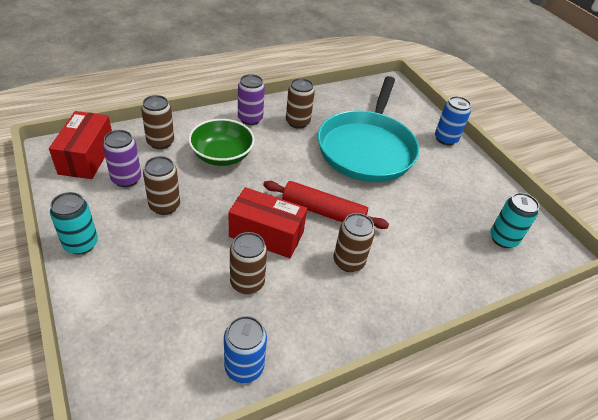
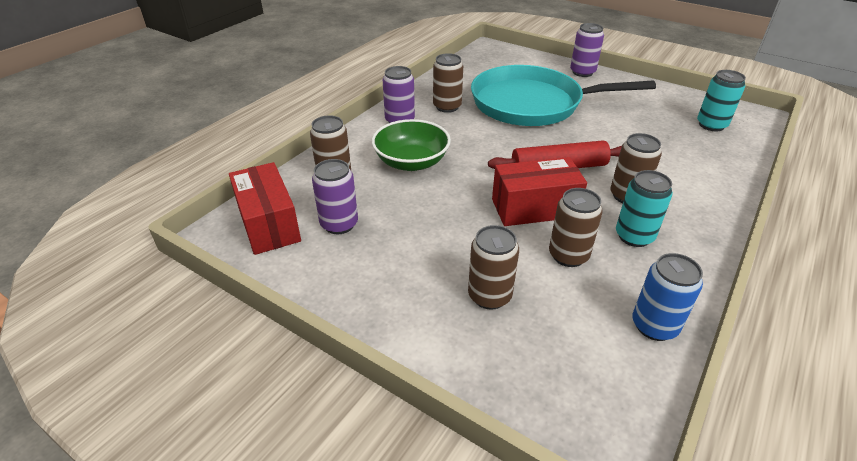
camera: 25 degrees left, 5 degrees down
(81, 244) = (364, 307): turquoise can -> turquoise can (634, 236)
(164, 206) = (409, 229): brown can -> brown can (489, 296)
(367, 148) = (531, 104): turquoise pan -> turquoise pan turned 105 degrees clockwise
(445, 139) = (582, 72): blue can -> purple can

